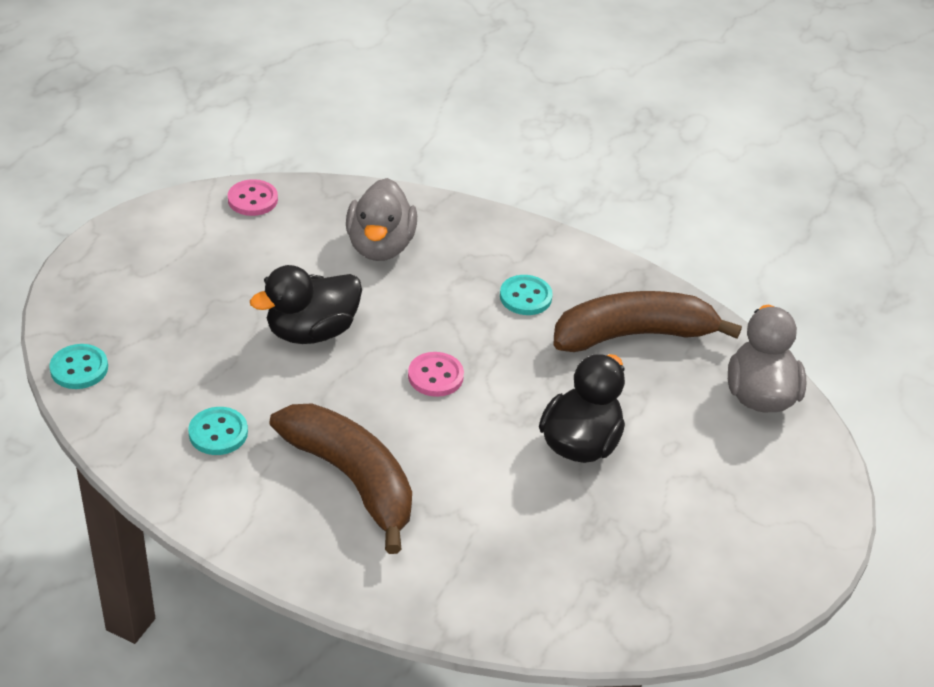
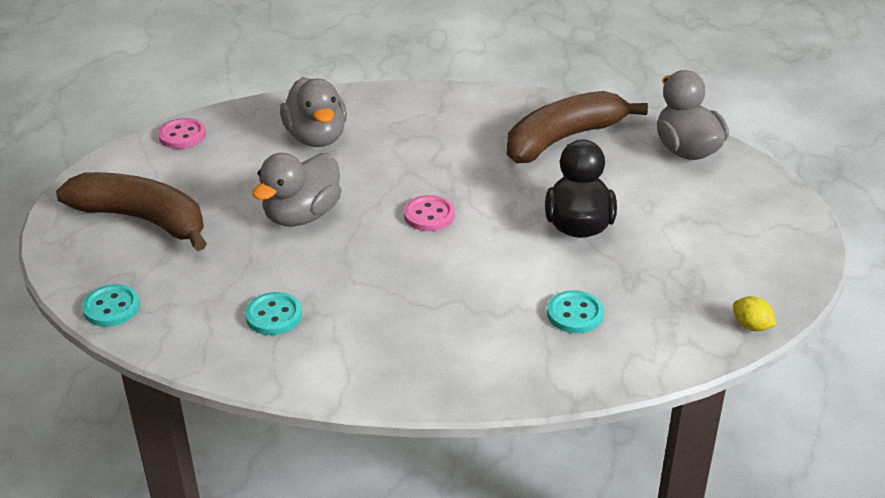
camera: 20 degrees left, 5 degrees down
(311, 331) = (302, 215): black duck -> grey duck
(351, 479) = (413, 312): brown banana -> brown banana (142, 220)
(525, 297) = (460, 138): turquoise button -> turquoise button (575, 314)
(683, 628) = (751, 326): none -> yellow lemon

